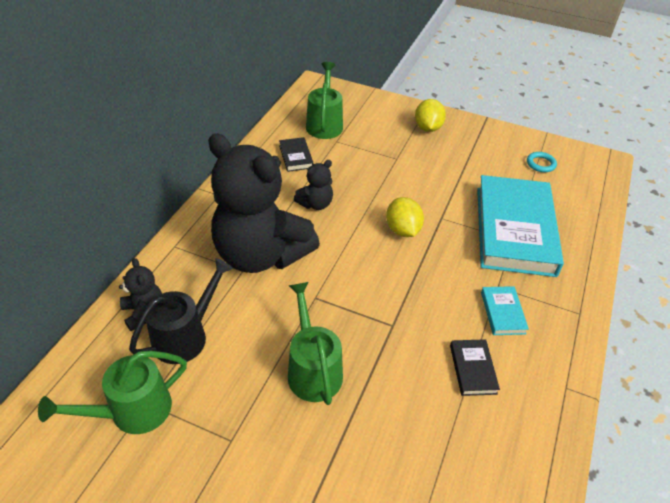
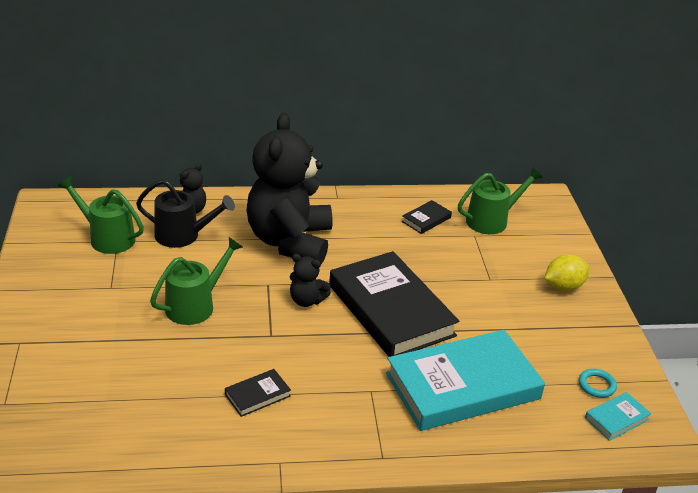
camera: 60 degrees right, 10 degrees down
(315, 204) = (376, 250): black teddy bear -> black teddy bear (306, 300)
(402, 230) = (391, 310): yellow lemon -> black book
(502, 313) = (339, 400): turquoise book -> turquoise book (616, 418)

